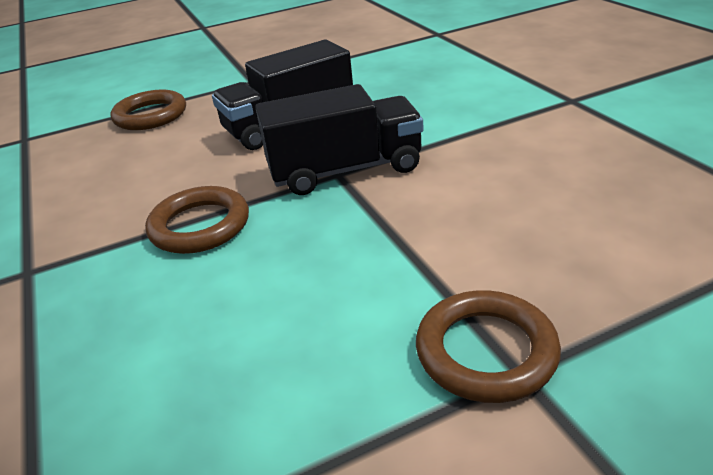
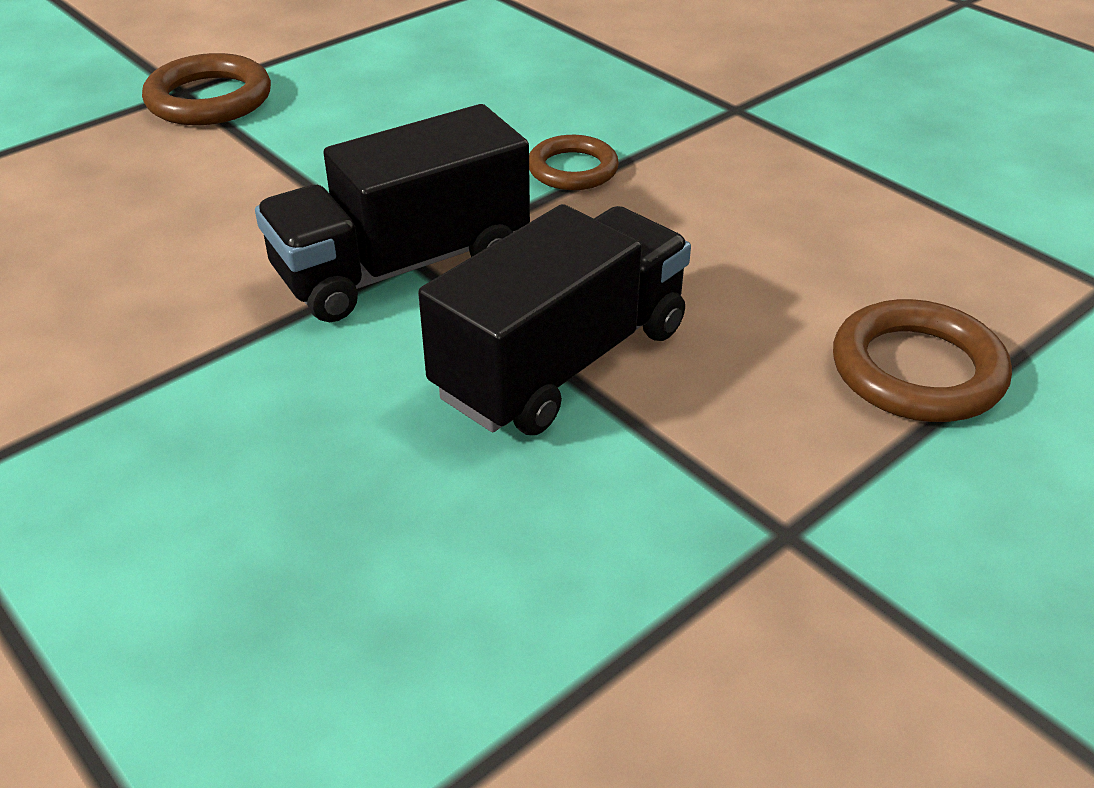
camera: 160 degrees right, 5 degrees up
(200, 226) = (573, 169): brown ring -> brown ring, size x0.66

